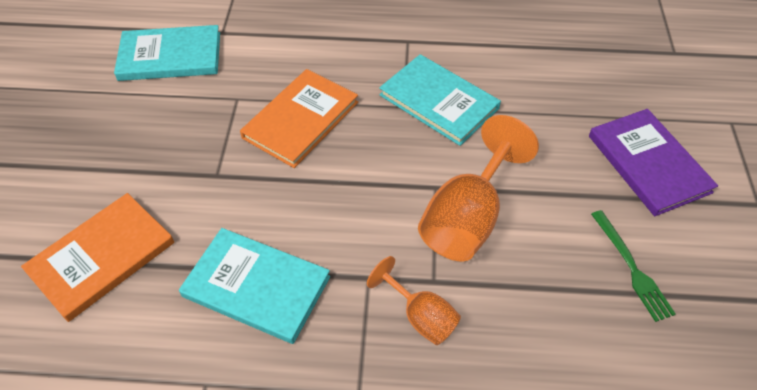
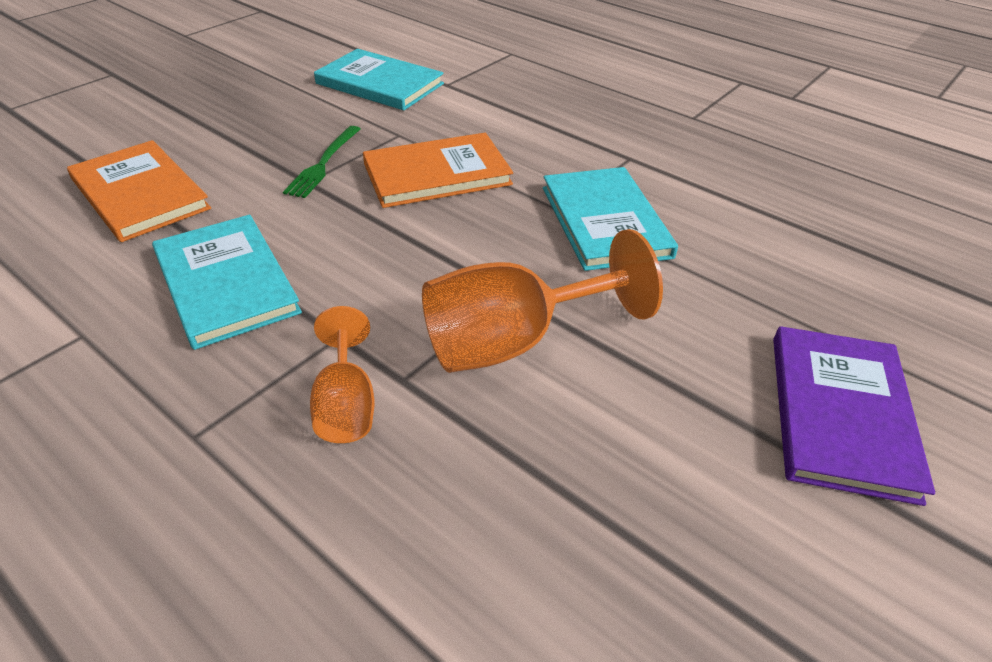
camera: 35 degrees right, 10 degrees down
(102, 257) = (140, 194): orange book -> orange book turned 60 degrees clockwise
(631, 267) = (683, 520): green fork -> green fork (323, 163)

